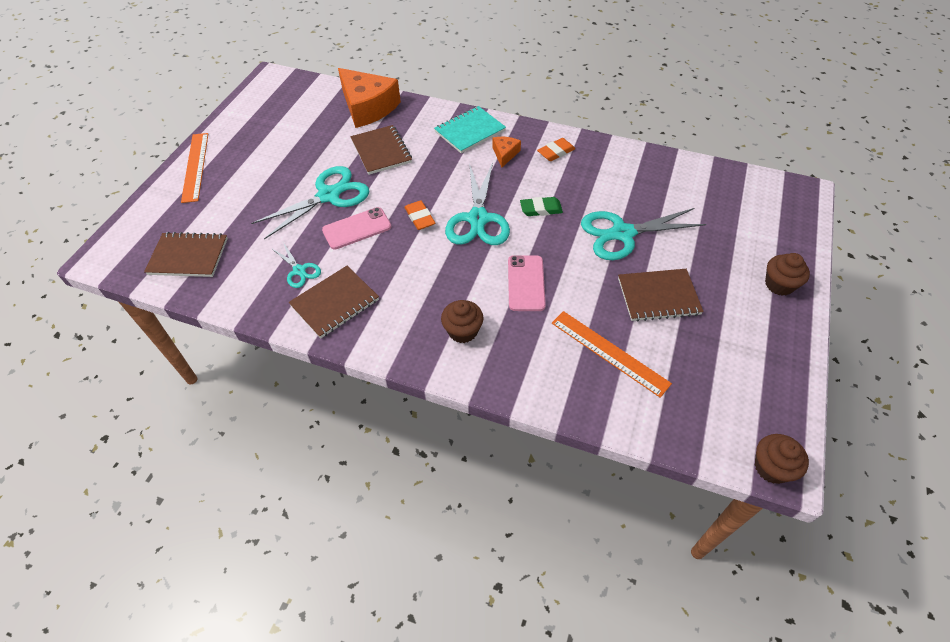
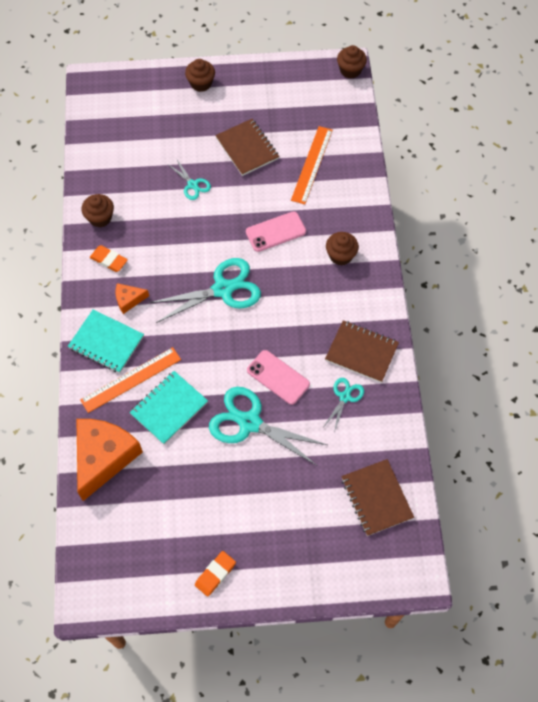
camera: 115 degrees left, 10 degrees up
(195, 166) = (267, 577): orange ruler -> orange ruler (131, 379)
(381, 151) = (169, 408): brown notebook -> turquoise notebook
(420, 217) = (242, 334): orange eraser -> orange eraser (215, 574)
(541, 209) = (190, 248): green eraser -> none
(608, 157) = (100, 218): none -> brown cupcake
(622, 233) = (192, 185): turquoise scissors -> turquoise scissors, size x0.51

